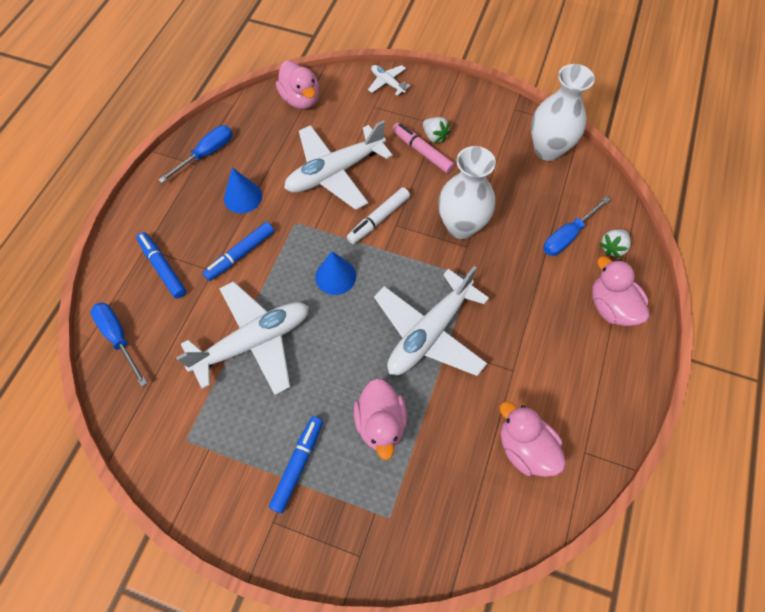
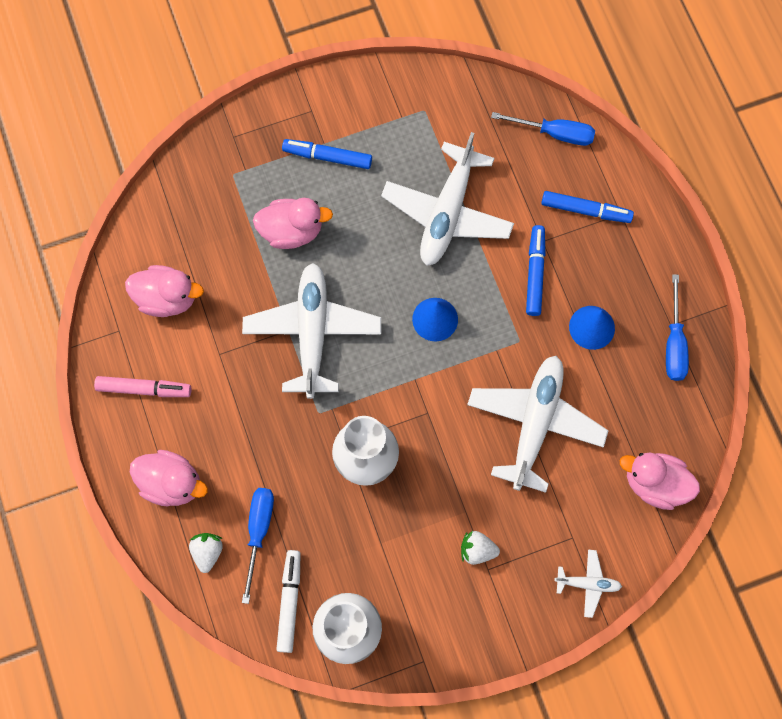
camera: 140 degrees right, 10 degrees up
(298, 465) = (327, 157): blue marker -> blue marker turned 120 degrees clockwise
(378, 219) = (448, 405): white marker -> white marker (290, 601)
(381, 423) = (292, 231): pink duck -> pink duck turned 135 degrees clockwise
(422, 151) = (473, 519): pink marker -> pink marker (144, 389)

